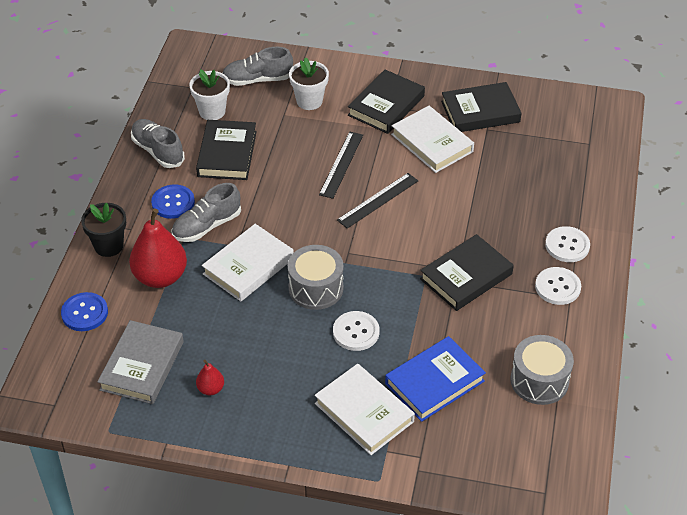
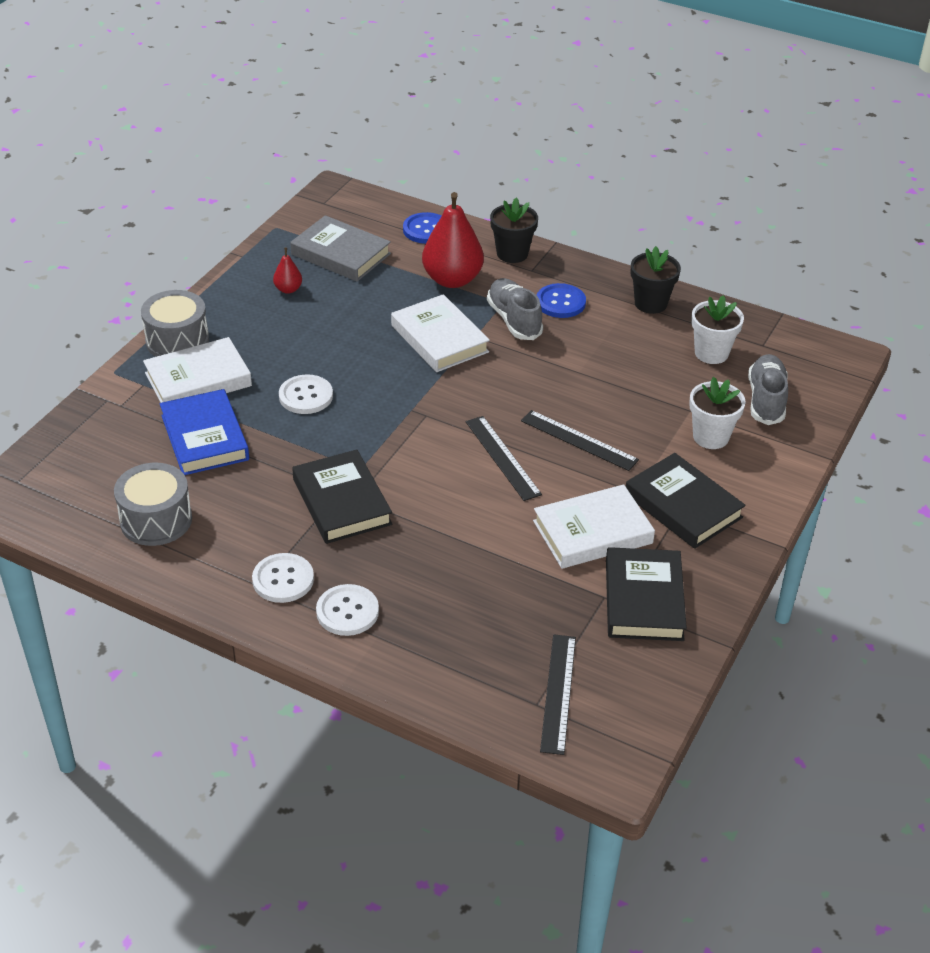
camera: 105 degrees right, 5 degrees down
(158, 151) = (650, 303): grey shoe -> black flower pot
(227, 154) = (629, 353): black book -> none
(316, 288) = (383, 380): grey drum -> grey drum (177, 341)
(575, 136) = (558, 693): none -> black ruler

